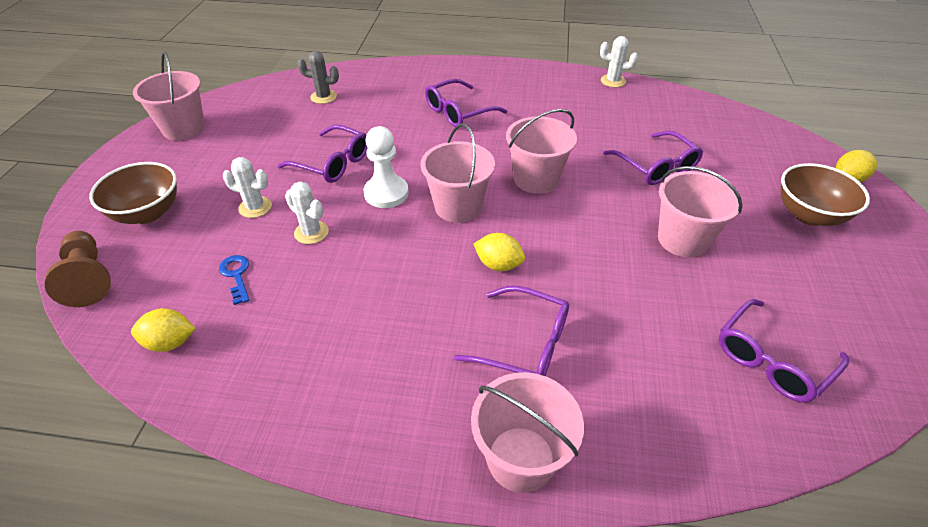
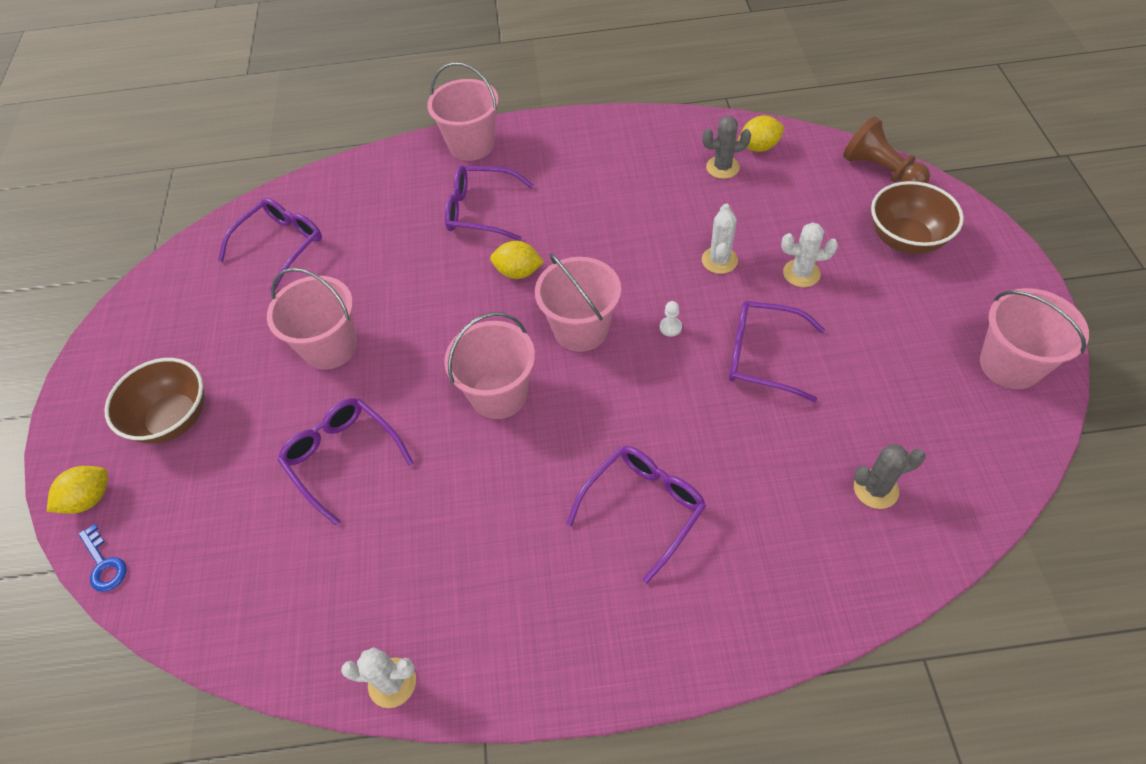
camera: 170 degrees right, 10 degrees up
(231, 326) = (722, 167): none -> grey cactus
(236, 275) = (755, 204): blue key -> blue key (104, 564)
(311, 232) = (719, 260): white cactus -> white cactus turned 75 degrees clockwise
(386, 193) = (670, 327): white pawn -> white pawn, size x0.42

